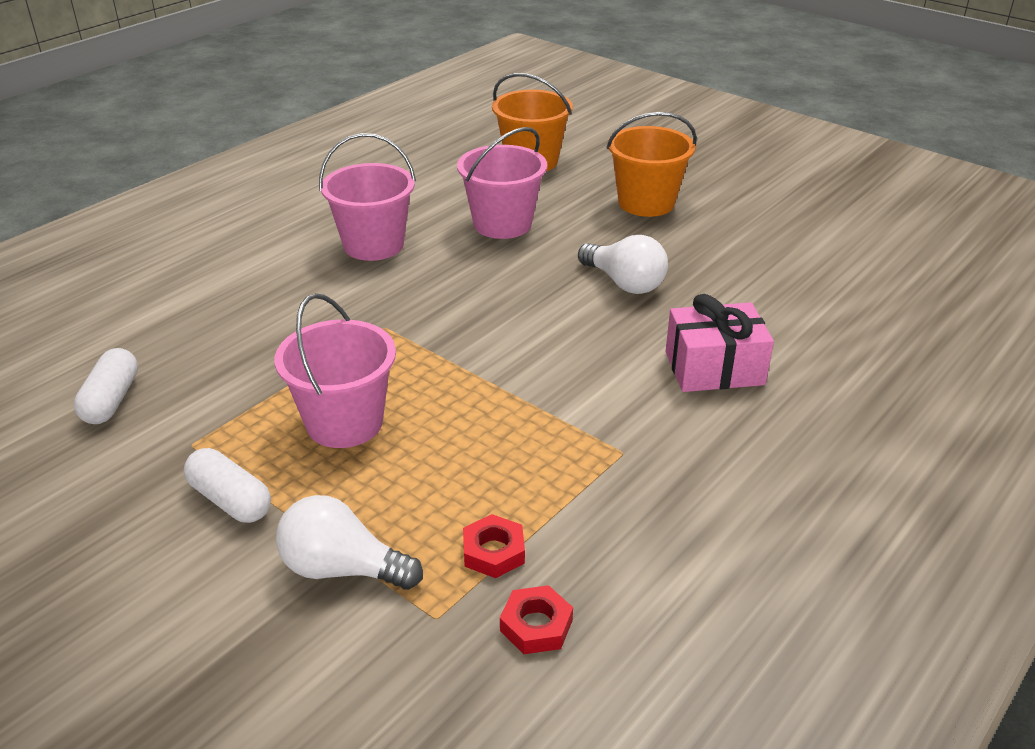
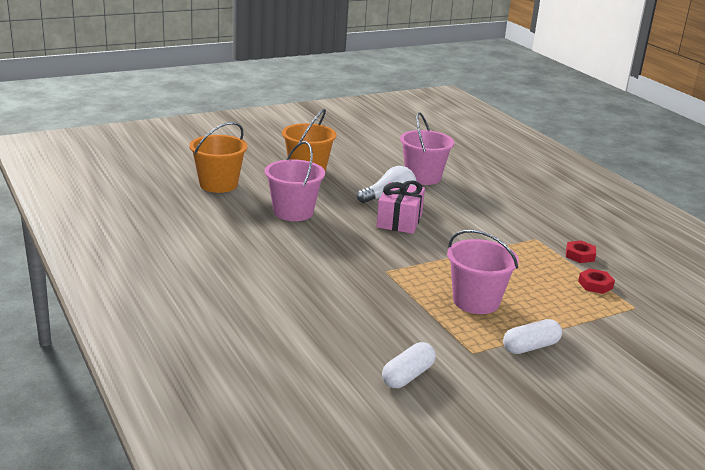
camera: 70 degrees left, 10 degrees down
(111, 400) = (408, 376): white capsule -> white capsule turned 75 degrees counterclockwise
(342, 569) = (596, 324): white light bulb -> none
(373, 245) = (281, 255): pink bucket -> pink bucket (423, 177)
(536, 625) = (644, 286): red nut -> red nut (580, 255)
(714, 368) = (481, 202): pink gift -> pink gift (399, 220)

